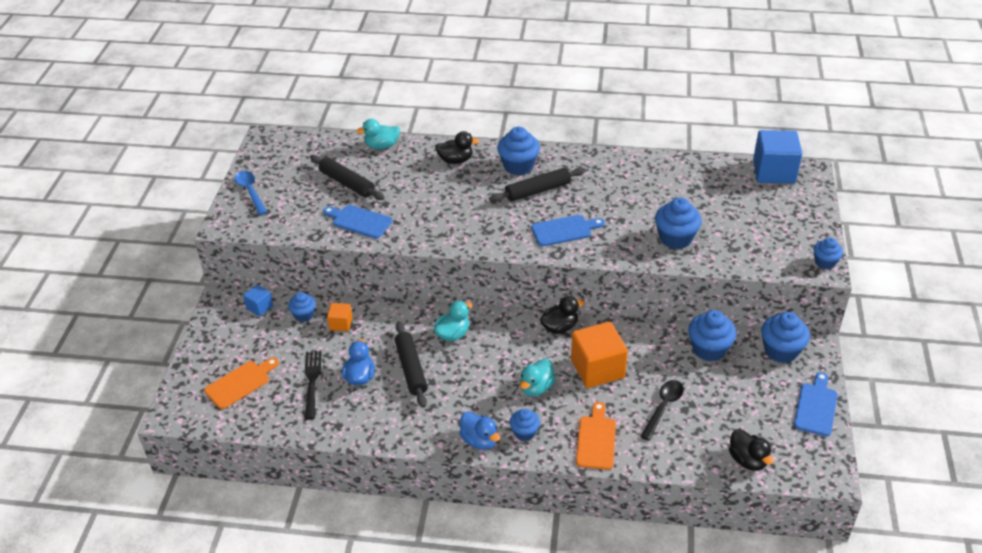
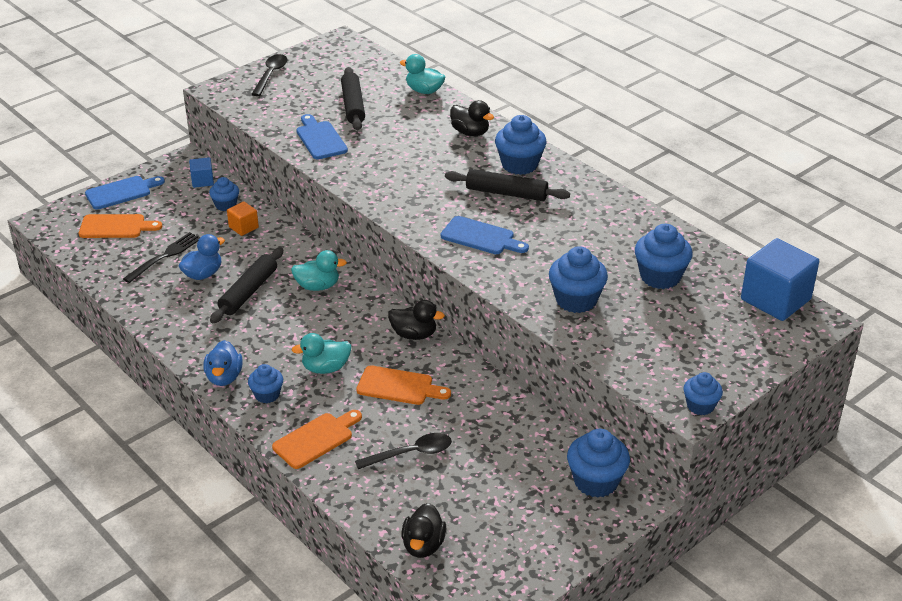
camera: 40 degrees right, 5 degrees down
(250, 192) = (270, 75): blue spoon -> black spoon
(597, 369) = (398, 386): orange cube -> orange cutting board
(709, 349) = (525, 435): blue cupcake -> blue cupcake (660, 277)
(816, 407) = (558, 549): blue cutting board -> blue cutting board (121, 192)

